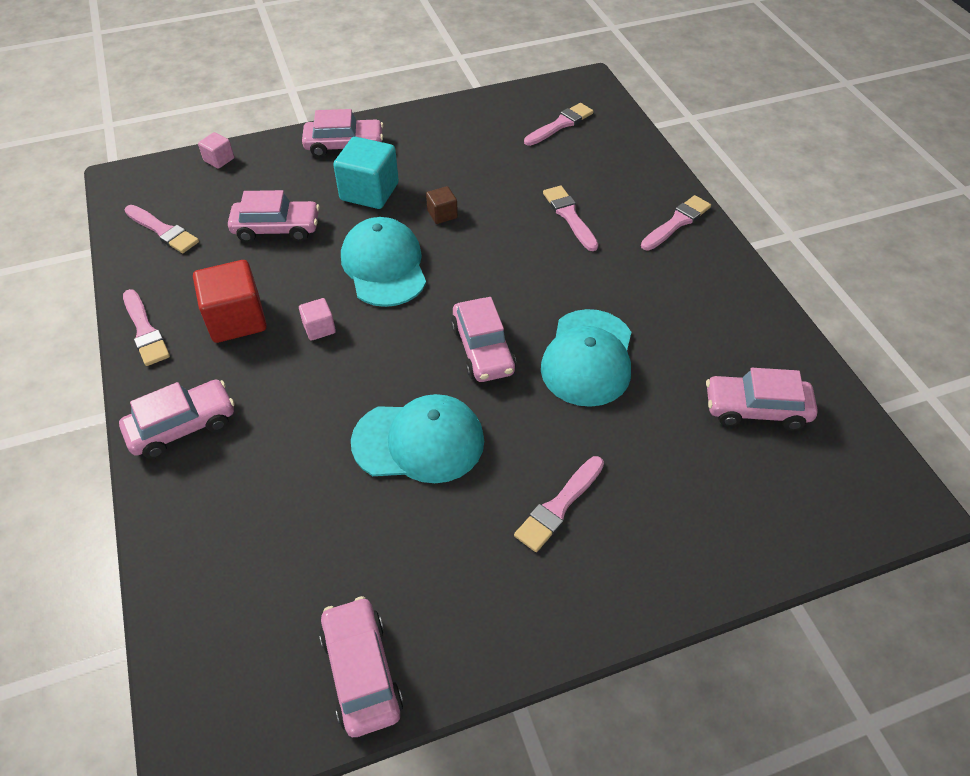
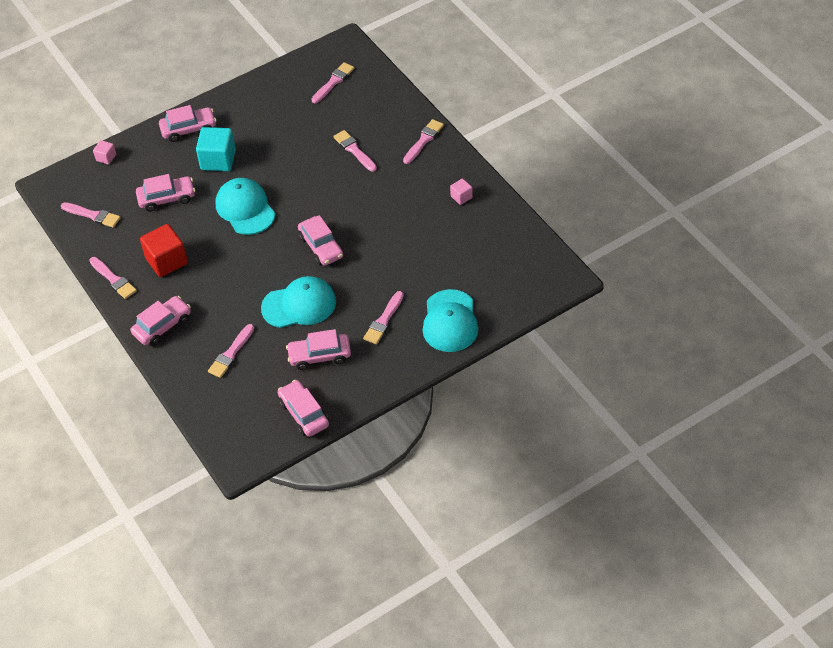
camera: 10 degrees left, 0 degrees up
(273, 505) = (231, 353): none -> pink brush
(319, 328) = (219, 255): pink cube -> pink cube (461, 197)
(442, 214) = (271, 166): brown cube -> none
(588, 358) = (384, 238): turquoise cap -> turquoise cap (450, 321)
(756, 409) = (483, 247): pink car -> pink car (319, 356)

